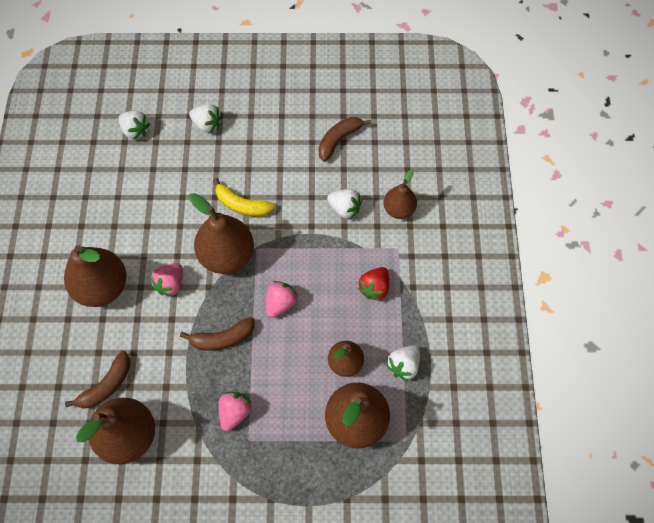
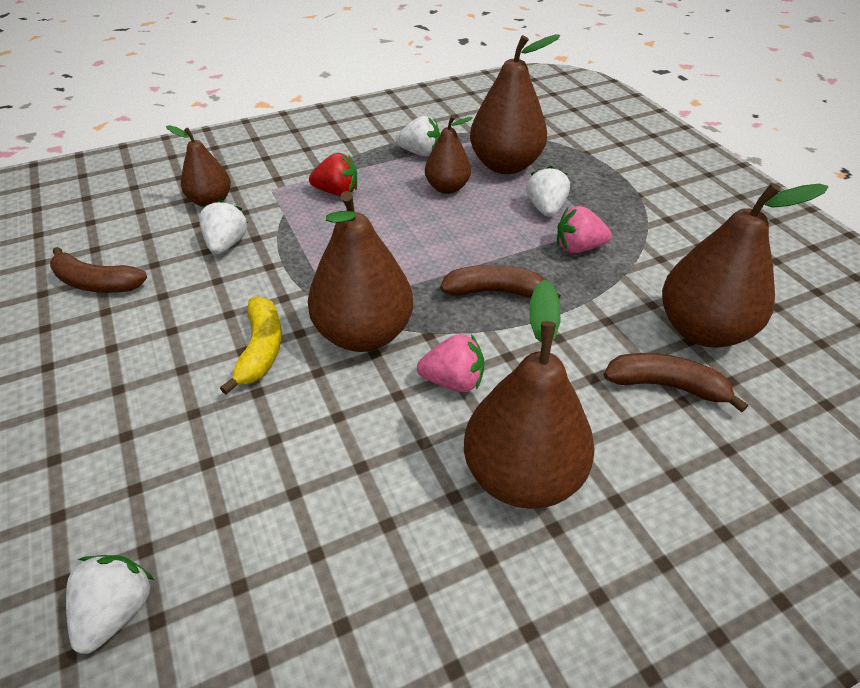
camera: 115 degrees left, 20 degrees down
(207, 124) = (81, 471): white strawberry -> white strawberry (545, 209)
(222, 338) = (495, 292): brown banana -> brown banana turned 45 degrees counterclockwise
(280, 303) = (407, 257): pink strawberry -> none

